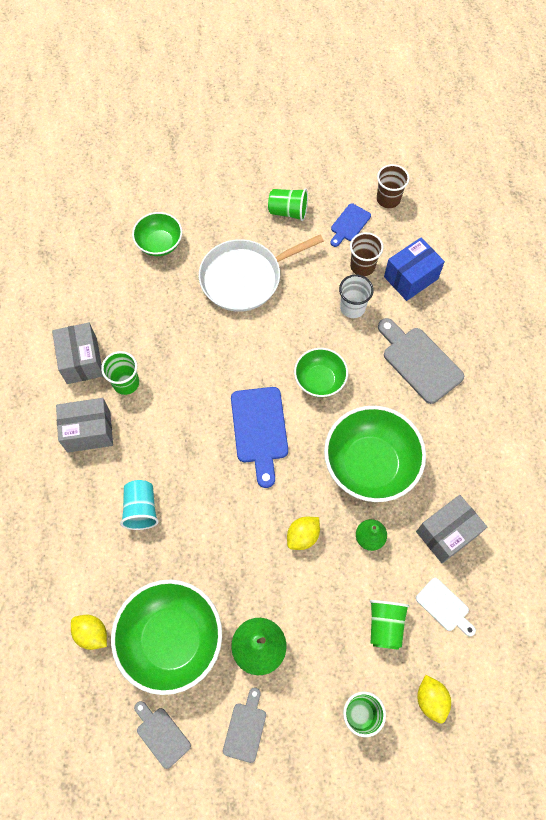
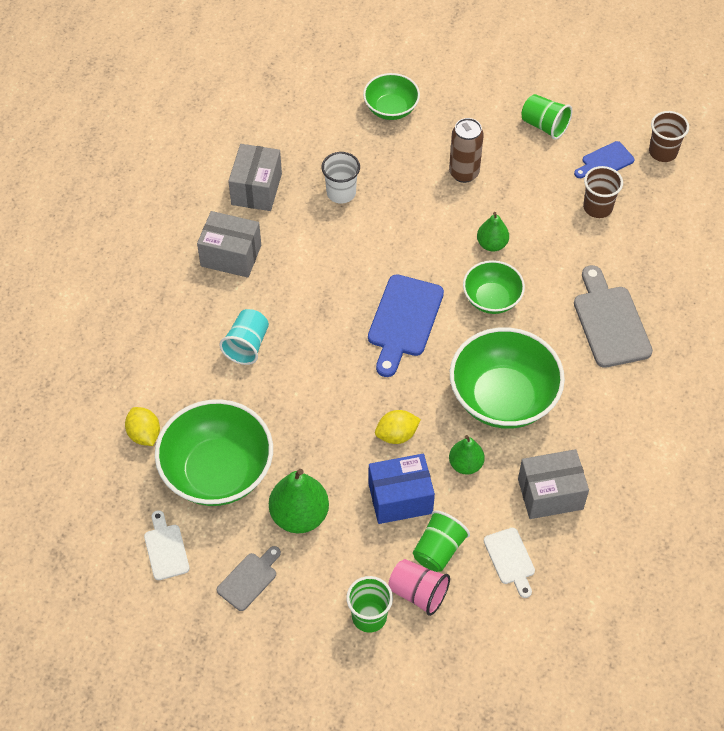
camera: 25 degrees right, 10 degrees down
(126, 383) = (290, 226): green cup -> none
(161, 734) = (166, 549): grey cutting board -> white cutting board
(245, 278) = (464, 173): white pan -> brown can
(297, 332) = (492, 244): none -> green pear
(352, 308) = (565, 243): white cup -> white cup (341, 193)
(388, 672) = (418, 593): none -> pink cup
(411, 278) = (645, 238): blue box -> blue box (400, 498)
(431, 699) = (449, 636): yellow lemon -> none

